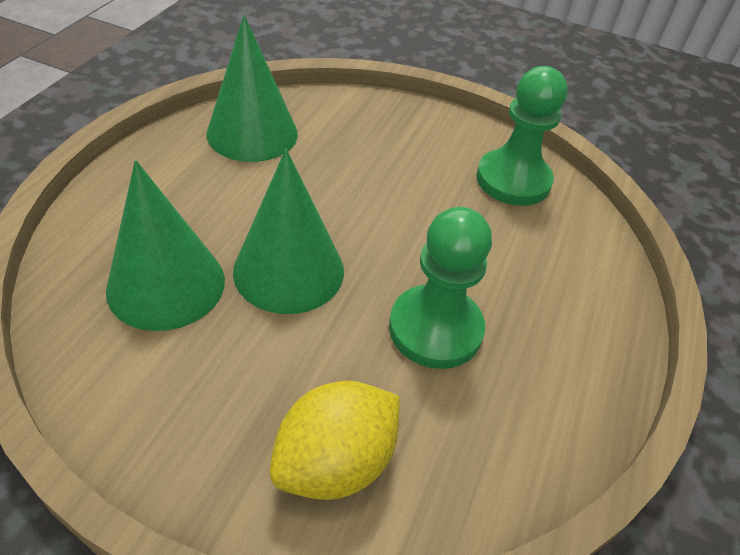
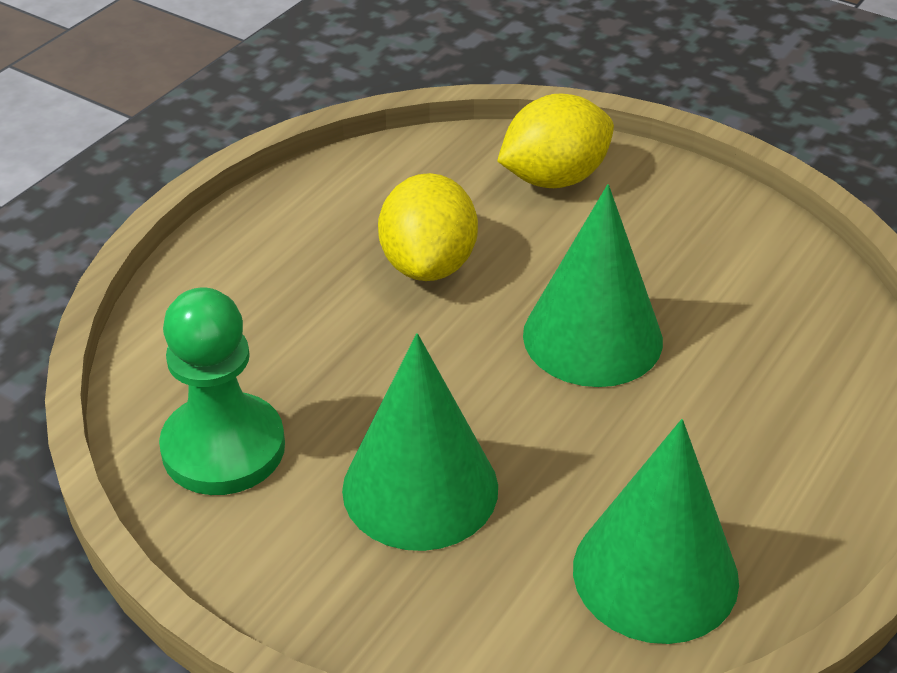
camera: 165 degrees left, 5 degrees down
(166, 284) = (741, 331): green cone -> green cone (420, 488)
(435, 329) = (428, 264): green pawn -> yellow lemon

